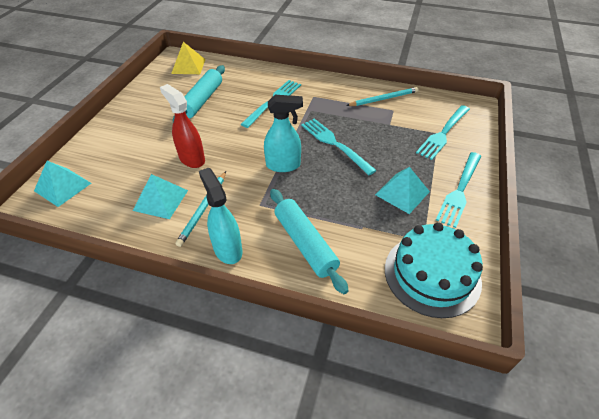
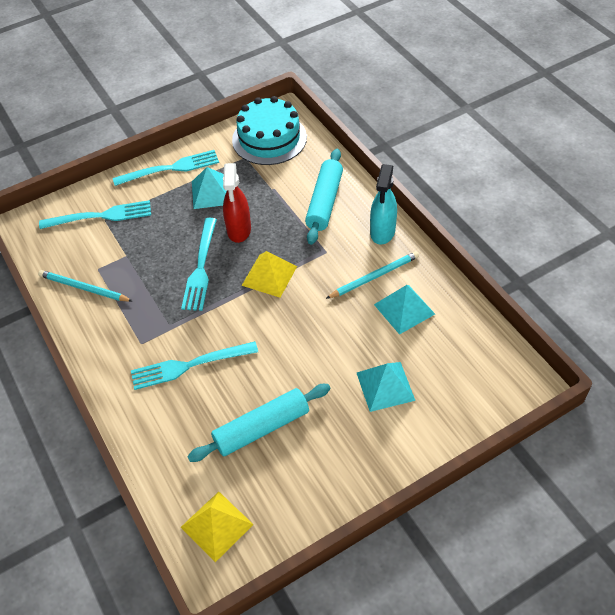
camera: 135 degrees left, 5 degrees up
(63, 187) = (488, 387): turquoise pyramid -> turquoise pyramid (385, 386)
(191, 159) = (343, 339): red spray bottle -> red spray bottle (239, 230)
(283, 165) = (269, 275): turquoise spray bottle -> yellow pyramid

